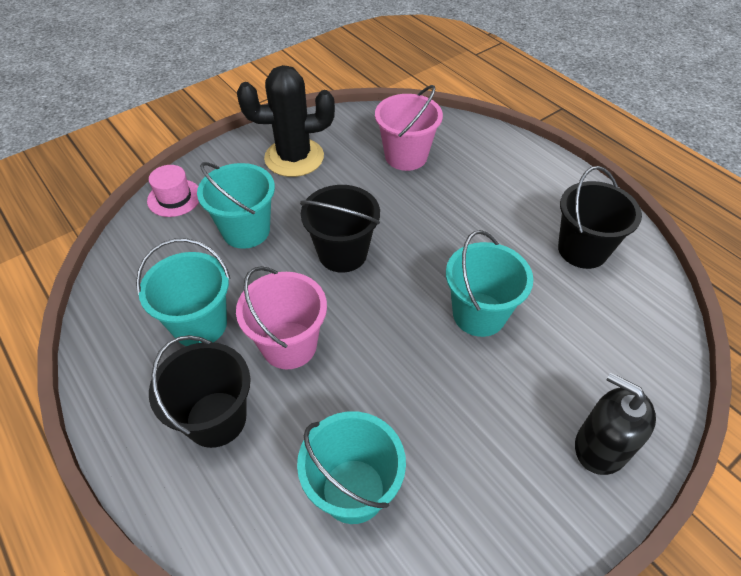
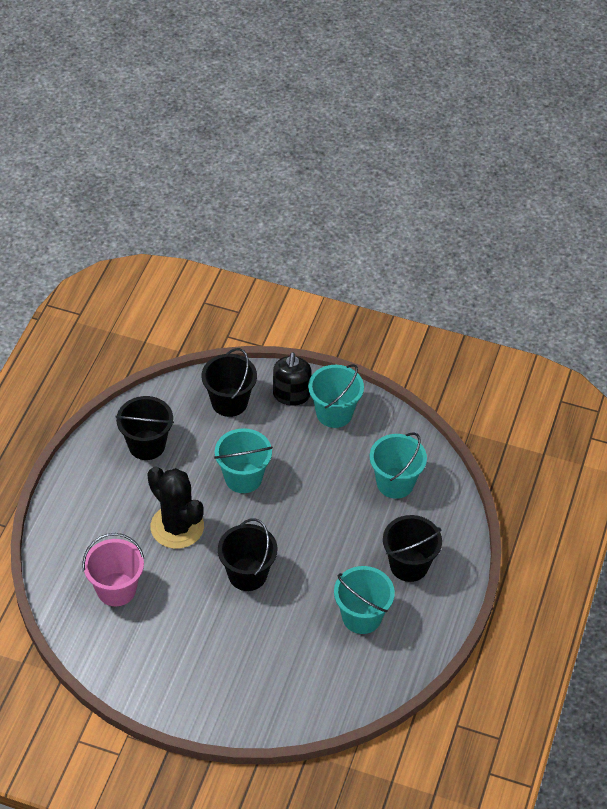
camera: 125 degrees left, 0 degrees up
(174, 198) = (273, 717): pink hat -> none
(246, 230) = (270, 645): turquoise bucket -> turquoise bucket (334, 413)
(289, 345) = (338, 560): pink bucket -> none
(294, 158) = (171, 665): black cactus -> black cactus (177, 527)
(618, 362) = (229, 402): none -> black bucket

